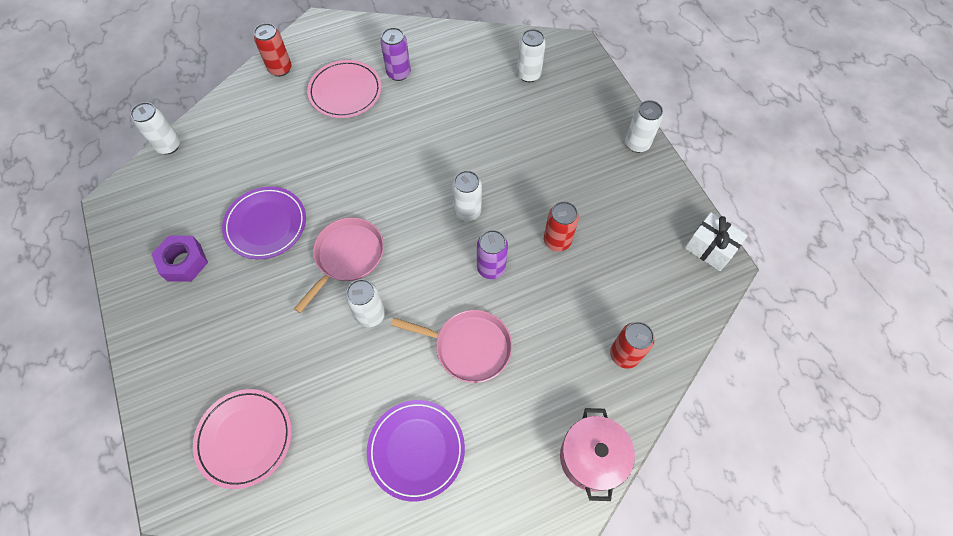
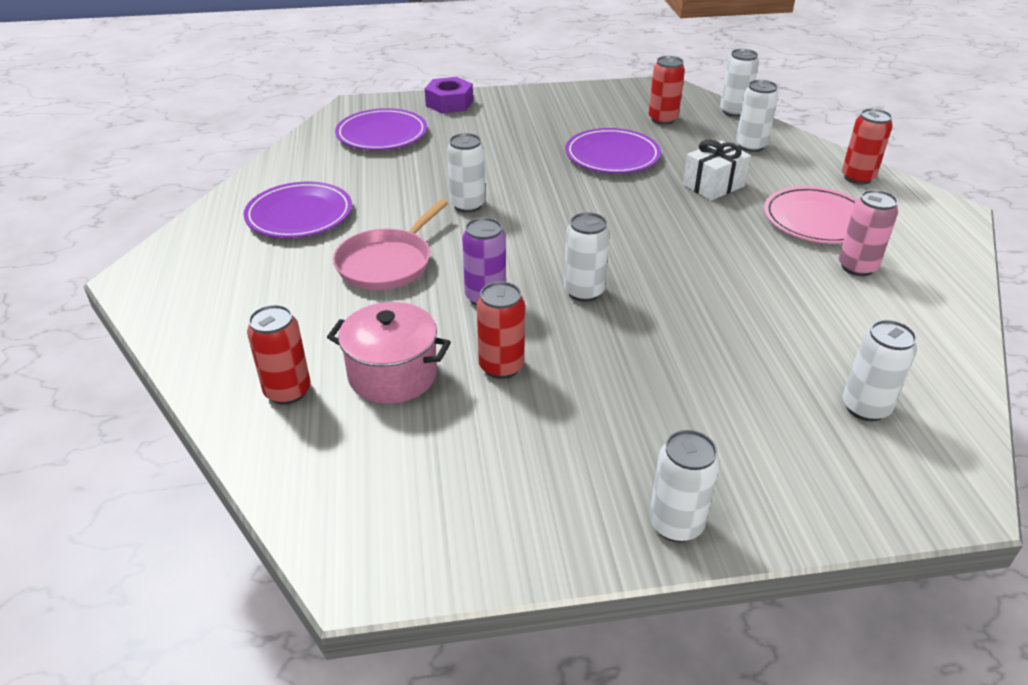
camera: 105 degrees right, 25 degrees down
(184, 262) = (581, 115): purple nut -> purple nut (449, 103)
(189, 196) = (663, 119): none -> red can
(236, 131) = (751, 146): none -> white can
(245, 438) = (382, 134): pink plate -> purple plate
(347, 256) = (550, 198): pink pan -> none
(398, 73) = (857, 267): purple can -> pink can
(591, 458) = (188, 329): pink pot -> pink pot (393, 375)
(710, 248) = (401, 563): white gift -> white gift (713, 185)

